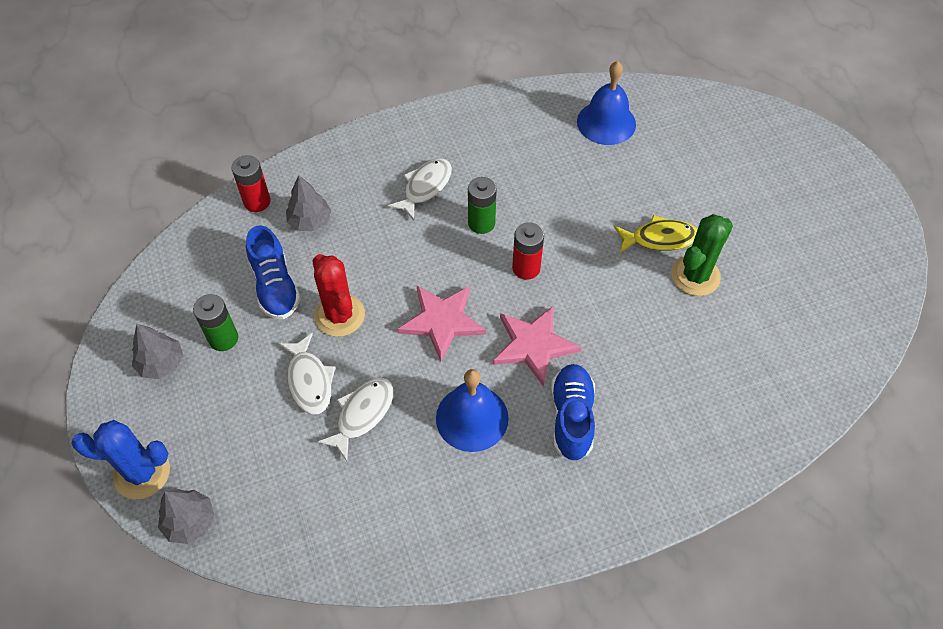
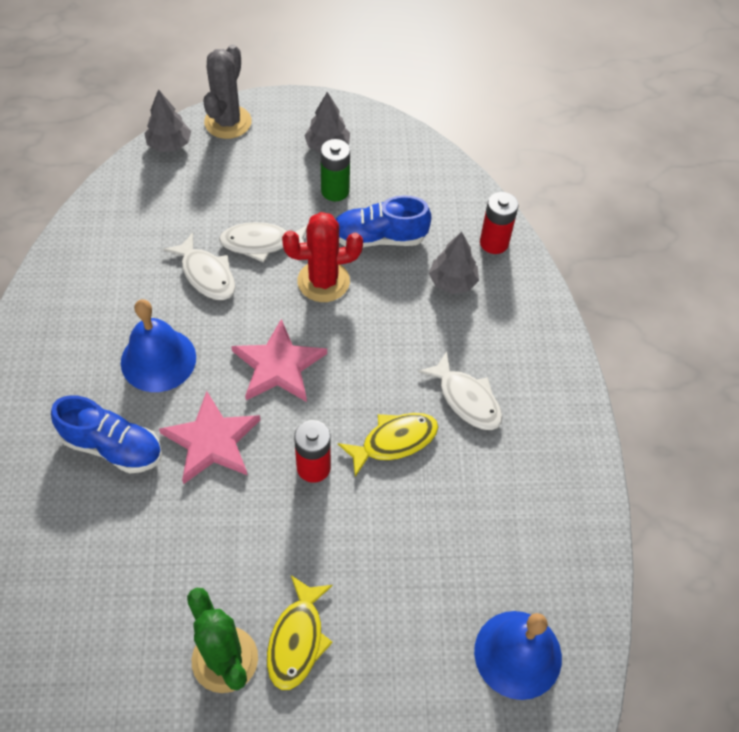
camera: 105 degrees right, 0 degrees up
(142, 473) = (228, 122): blue cactus -> grey cactus
(481, 223) = (394, 441): green battery -> yellow fish

